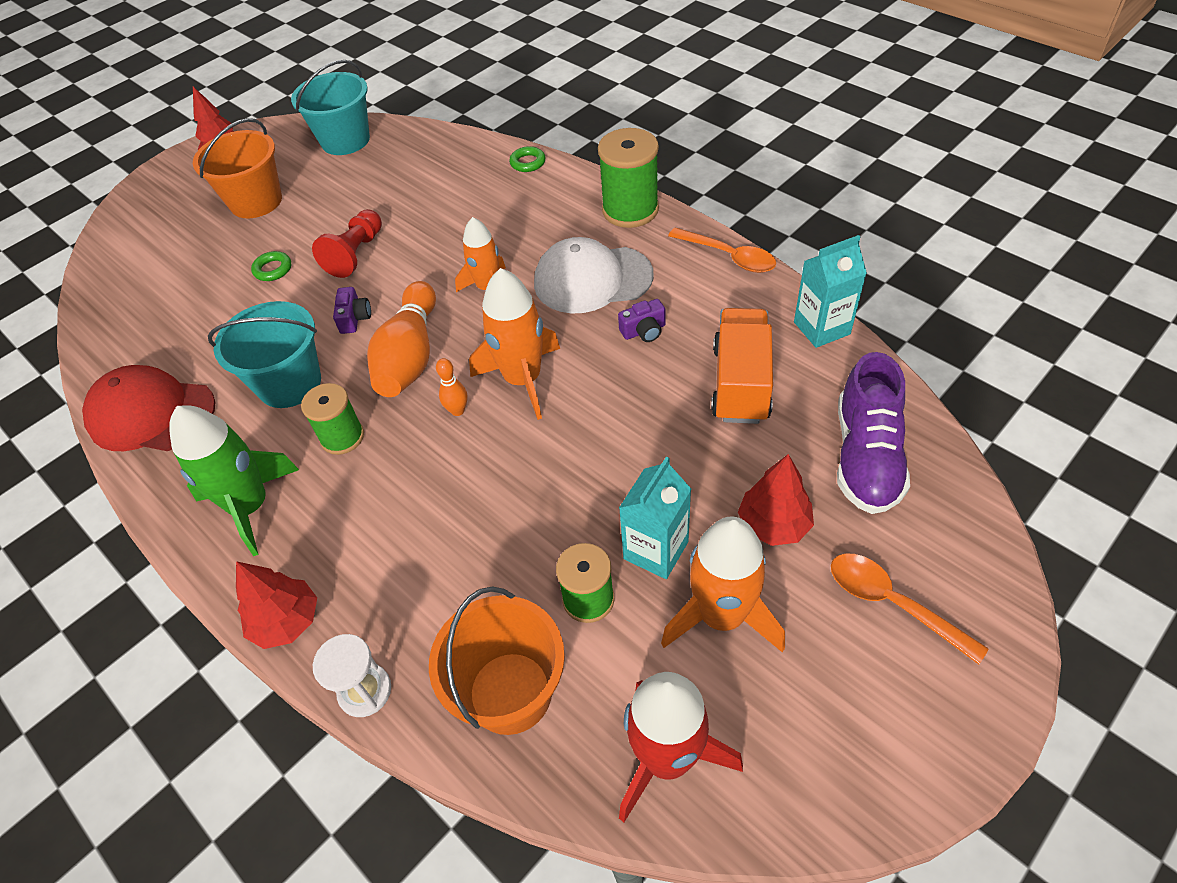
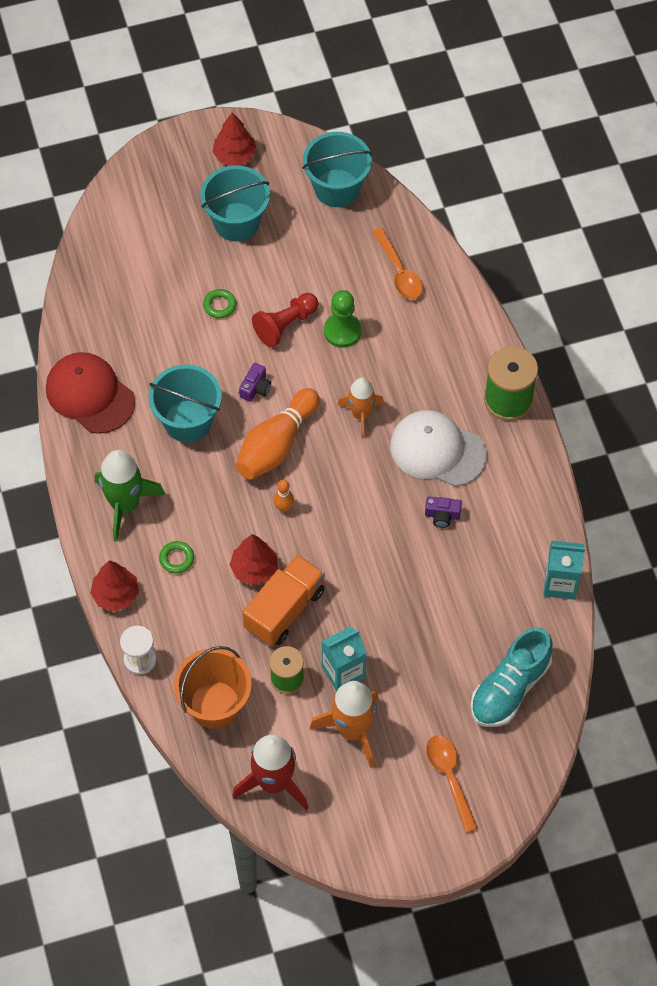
camera: 25 degrees right, 10 degrees up
(256, 201) = (236, 222): orange bucket -> turquoise bucket
(342, 437) = (202, 485): green spool -> none
(420, 233) = (342, 331): none -> green pawn
(523, 380) = (339, 508): orange rocket -> none
(528, 162) = (464, 302): green ring -> green ring (176, 559)
(728, 256) = (546, 486): orange spoon -> orange spoon (399, 271)
(740, 383) = (474, 593): orange truck -> orange truck (284, 610)
(773, 525) = (421, 697): red tree -> red tree (254, 569)
(866, 456) = (510, 688): purple shoe -> turquoise shoe

